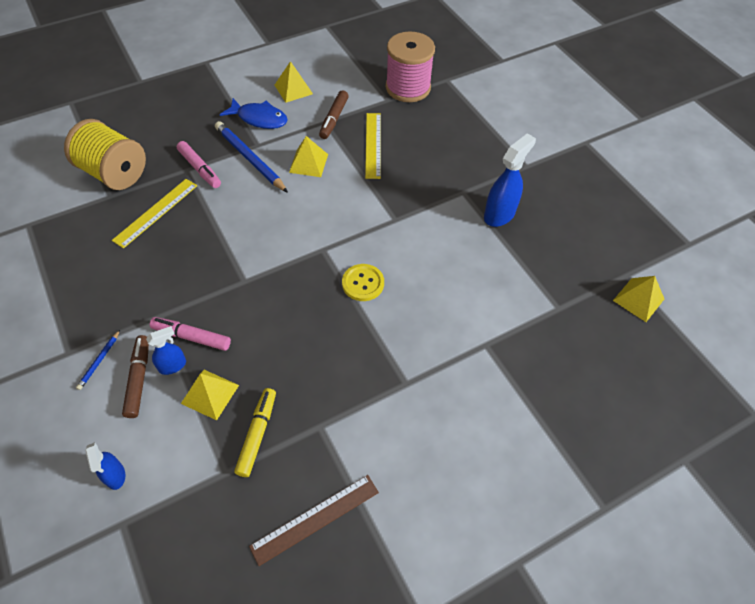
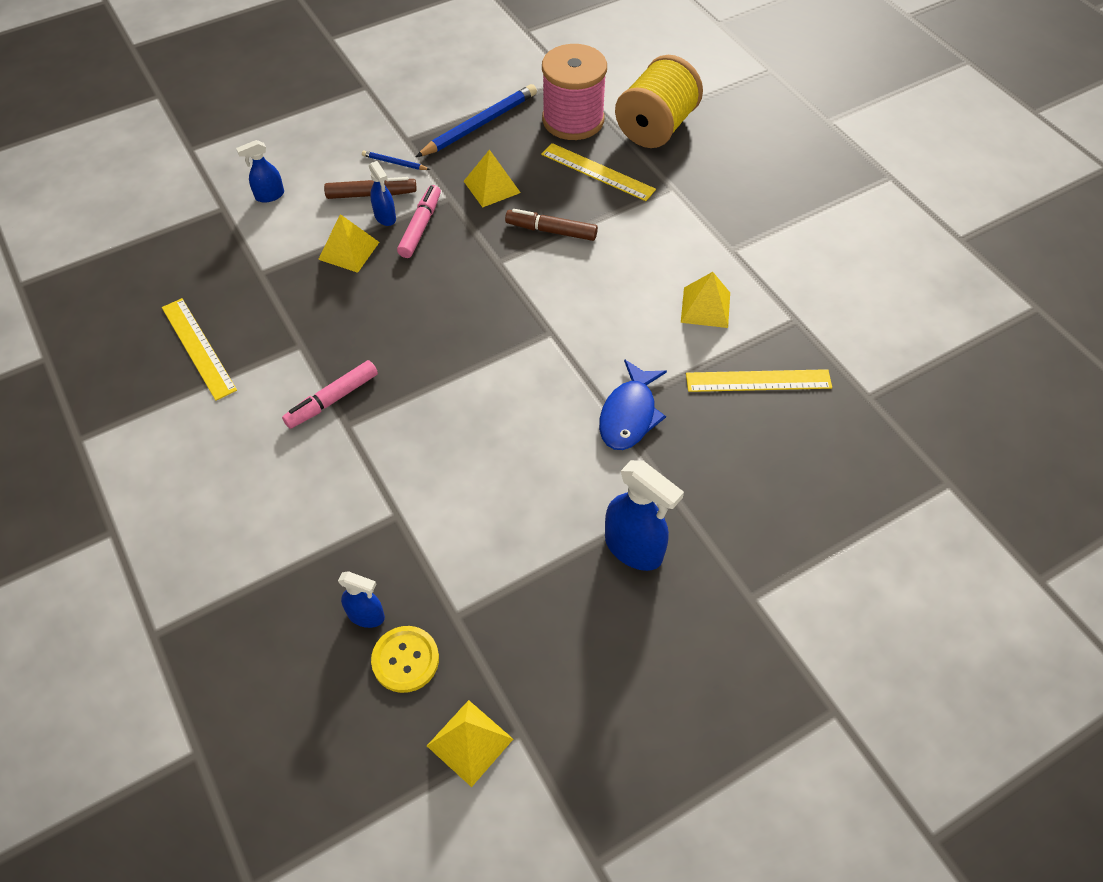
camera: 90 degrees right, 0 degrees up
(200, 169) = (675, 199): pink marker -> pink marker (332, 400)
(250, 158) = (703, 245): blue pencil -> blue pencil (480, 124)
(257, 434) = (297, 293): yellow marker -> none
(259, 119) = (784, 246): blue fish -> blue fish (629, 414)
(293, 89) = (859, 278): yellow pyramid -> yellow pyramid (492, 186)
(315, 519) = (198, 348): brown ruler -> yellow ruler
(334, 119) = (805, 330): brown marker -> brown marker (551, 231)
(363, 283) = (496, 377): yellow button -> yellow button (405, 660)
(408, 88) = (908, 425): pink spool -> pink spool (573, 120)
(566, 360) = (366, 615): none -> blue spray bottle

